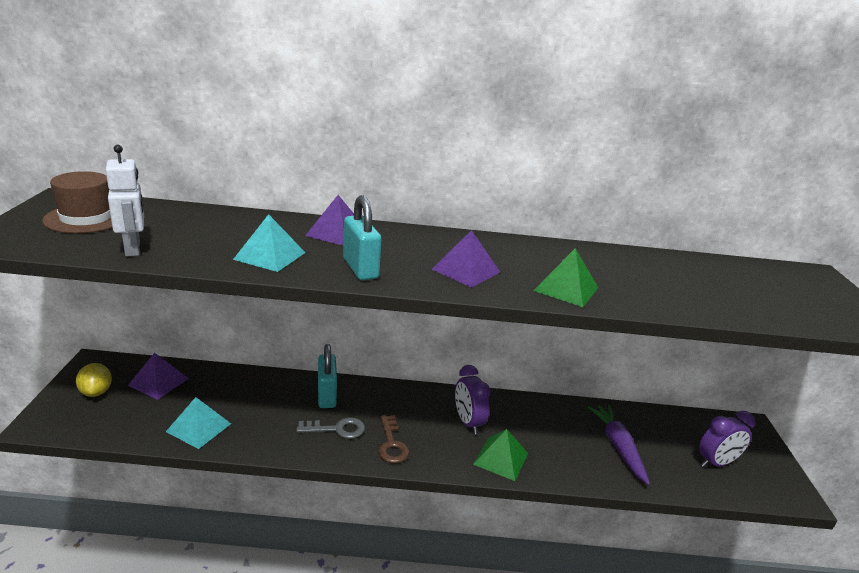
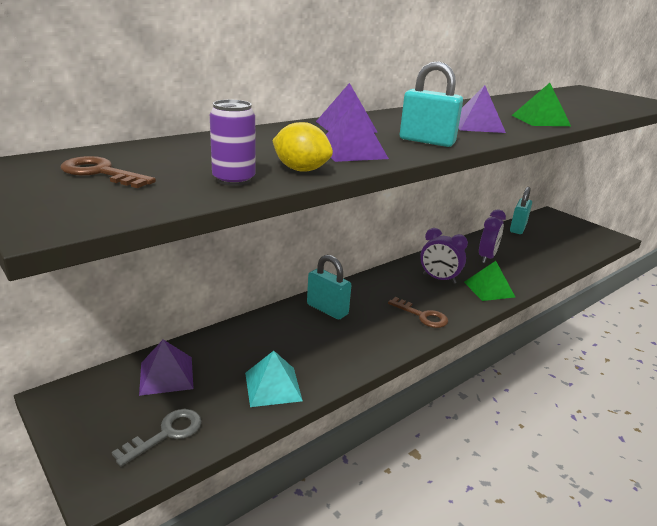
camera: 40 degrees left, 0 degrees up
(86, 218) = (101, 173): brown hat -> brown key
(96, 392) = (115, 419): yellow lemon -> yellow lemon (301, 170)
(133, 249) = (234, 180): white robot -> purple can
(270, 256) = (351, 151): turquoise pyramid -> purple pyramid
(337, 429) = (374, 326): grey key -> grey key (167, 434)
(618, 447) = (524, 252): purple carrot -> none
(663, 419) = (518, 228): none -> turquoise padlock
(716, 463) = (569, 238): purple clock -> purple clock (486, 257)

